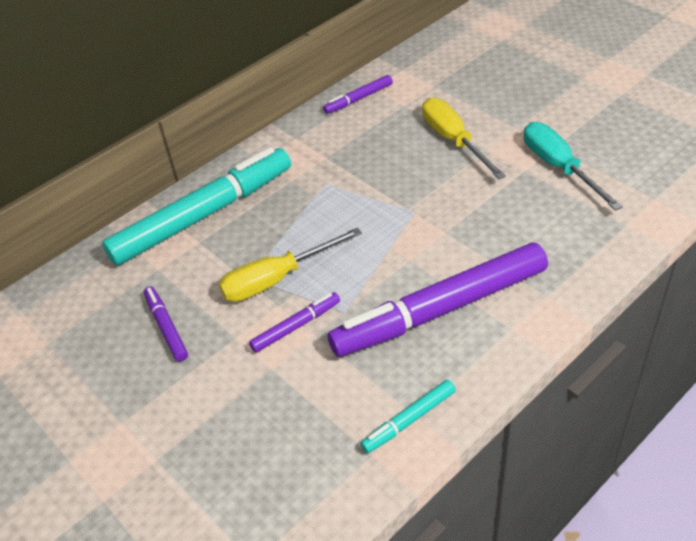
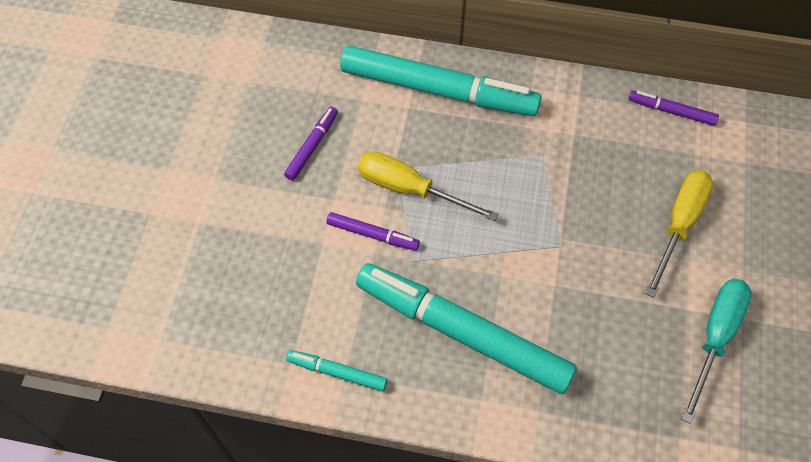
camera: 50 degrees right, 15 degrees up
(440, 310) = (462, 333): purple marker -> turquoise marker

